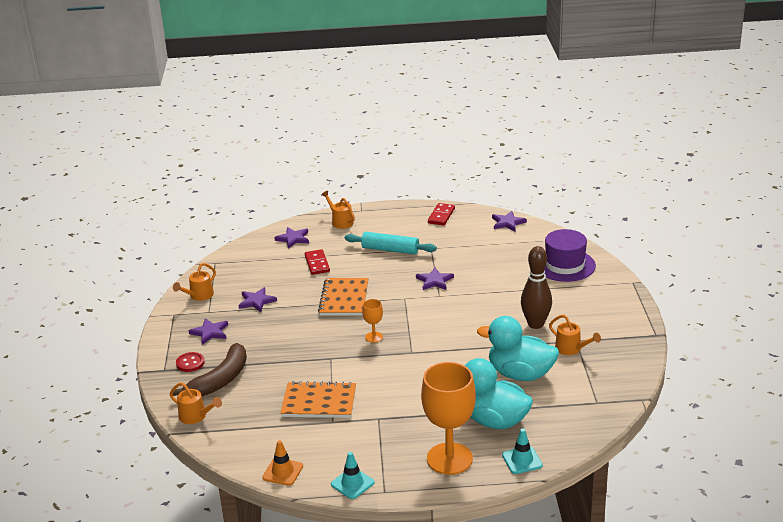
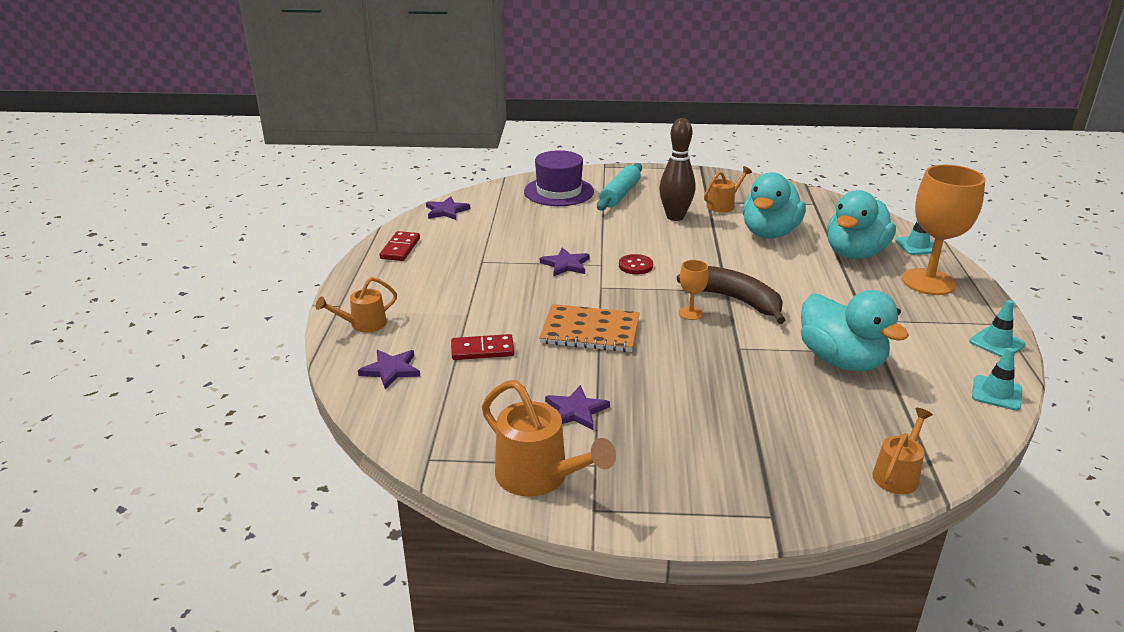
camera: 85 degrees left, 0 degrees up
(190, 363) = (752, 484): red button -> red button (635, 266)
(199, 296) = (540, 478): orange watering can -> orange watering can, size x1.63
(210, 332) = (662, 462): purple star -> none
(220, 380) = (798, 449): brown banana -> brown banana (734, 300)
(283, 472) = (996, 393): orange traffic cone -> turquoise traffic cone
(319, 402) = (841, 360): orange notebook -> turquoise duck
(390, 250) = (471, 289): turquoise rolling pin -> turquoise rolling pin (620, 194)
(441, 216) = (400, 248): red domino -> red domino turned 75 degrees clockwise

